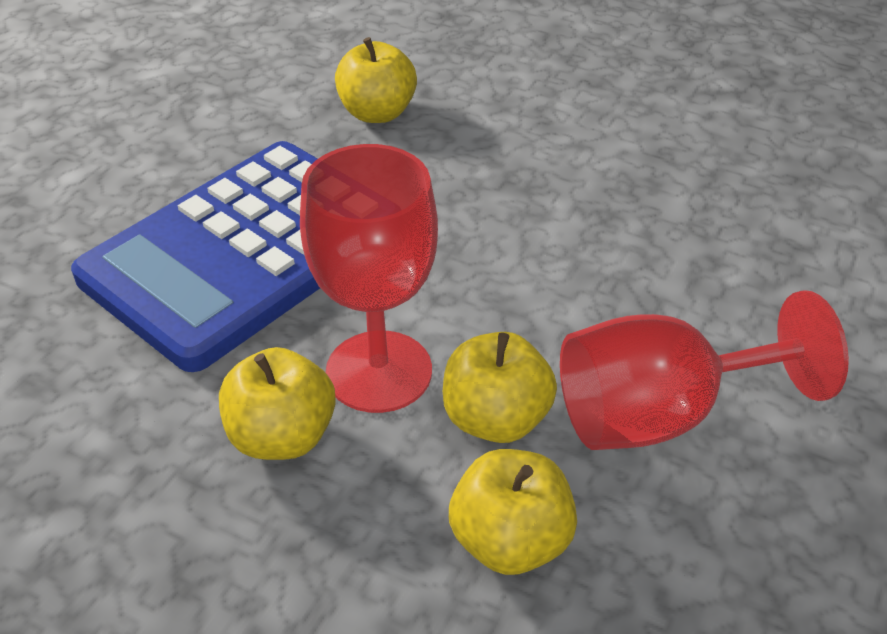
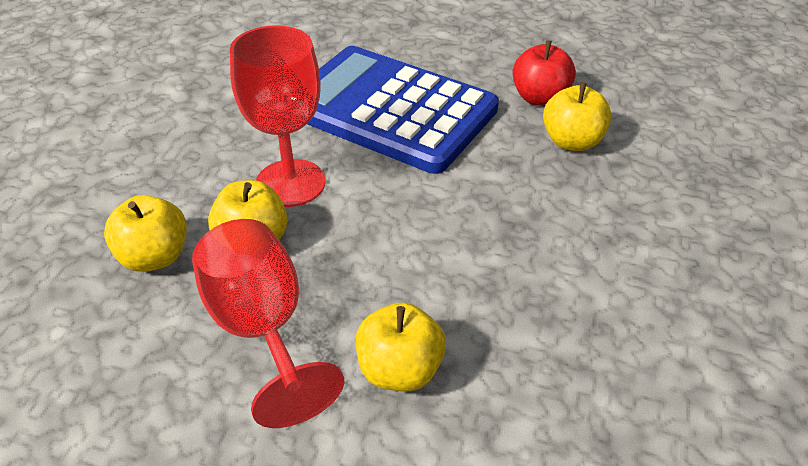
camera: 80 degrees right, 0 degrees up
(280, 119) = (540, 98): none -> red apple
(282, 436) = (235, 153): yellow apple -> yellow apple (400, 370)

